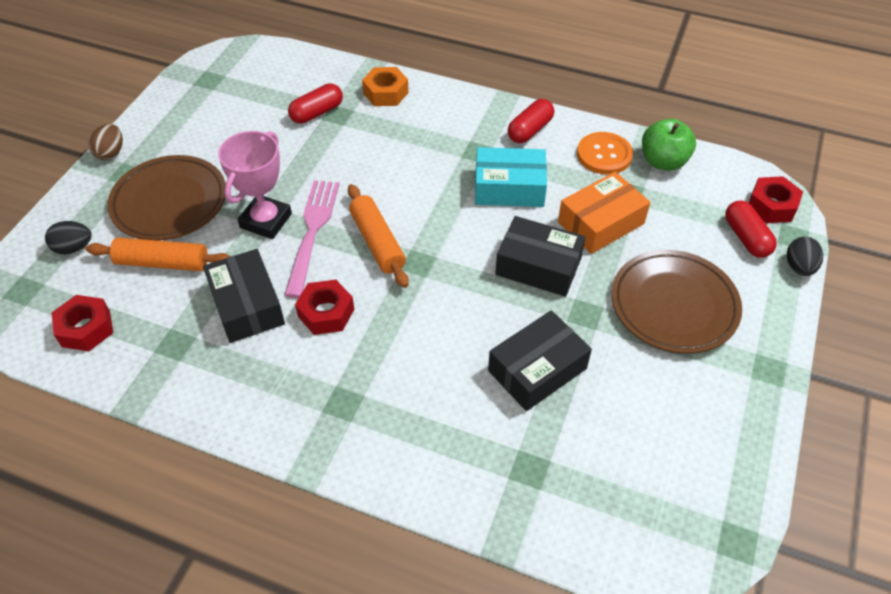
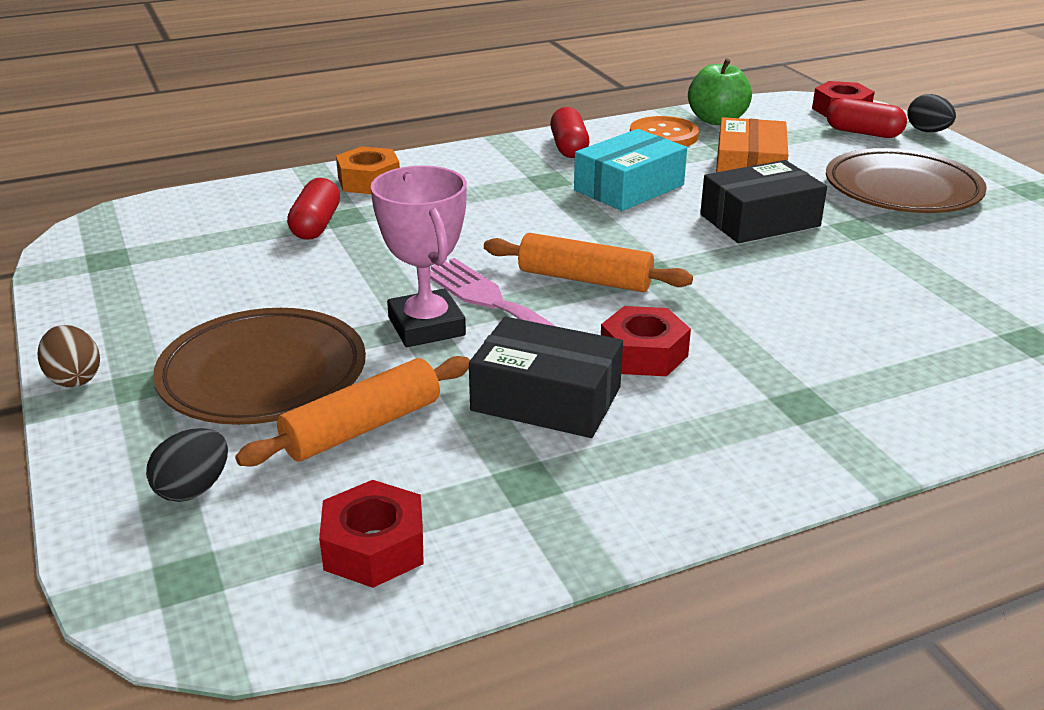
camera: 45 degrees left, 20 degrees down
(537, 369) = (900, 279): black box -> none

